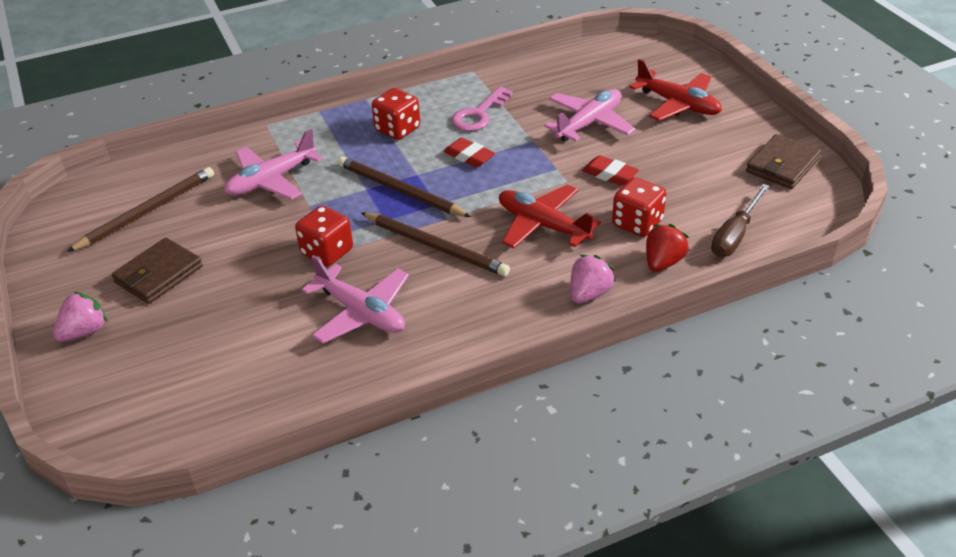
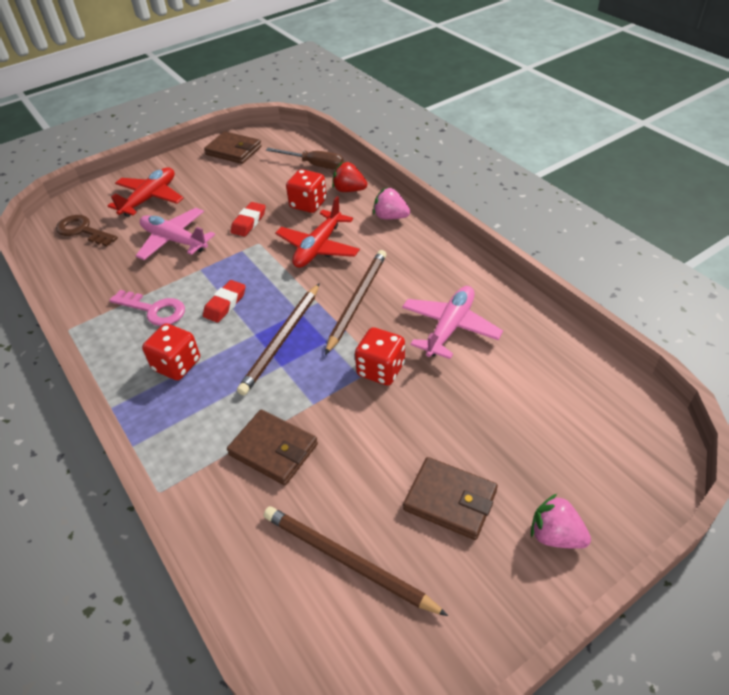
camera: 100 degrees left, 5 degrees up
(271, 180) = (273, 449): pink plane -> brown wallet
(625, 66) = (82, 230): none -> brown key

